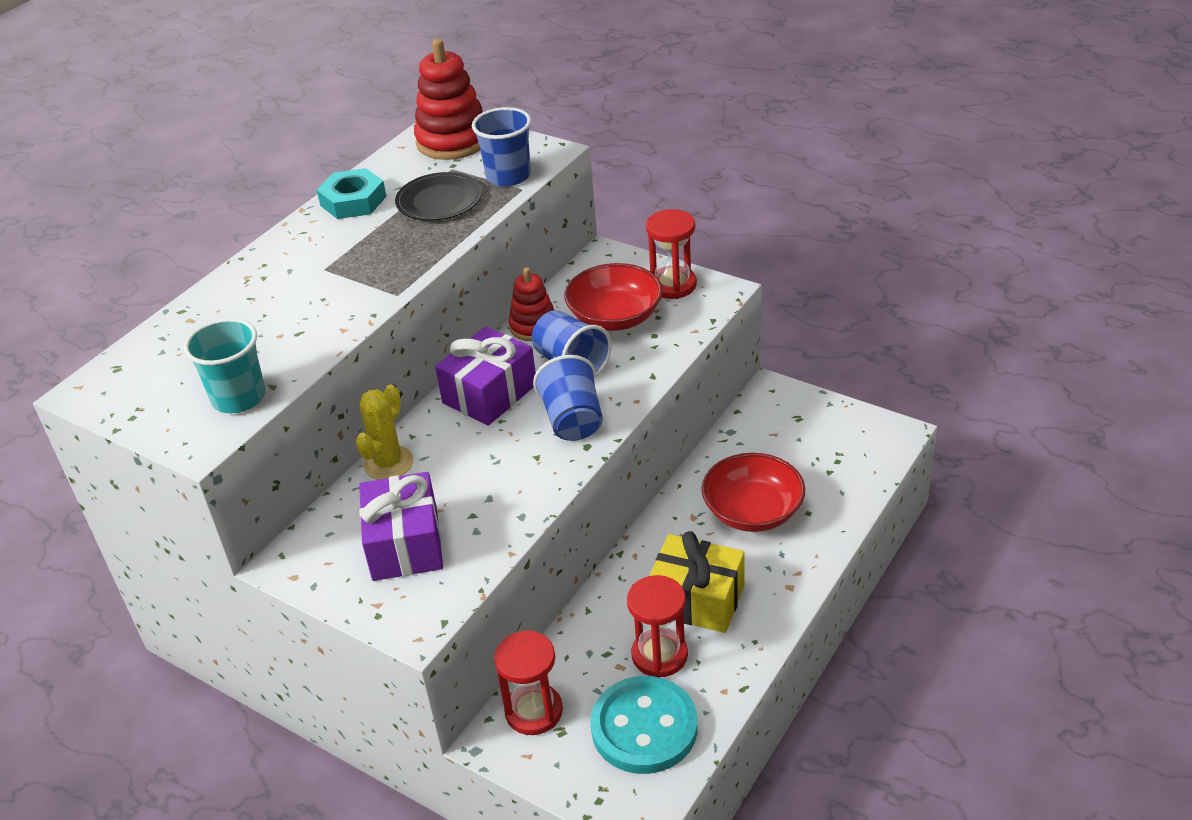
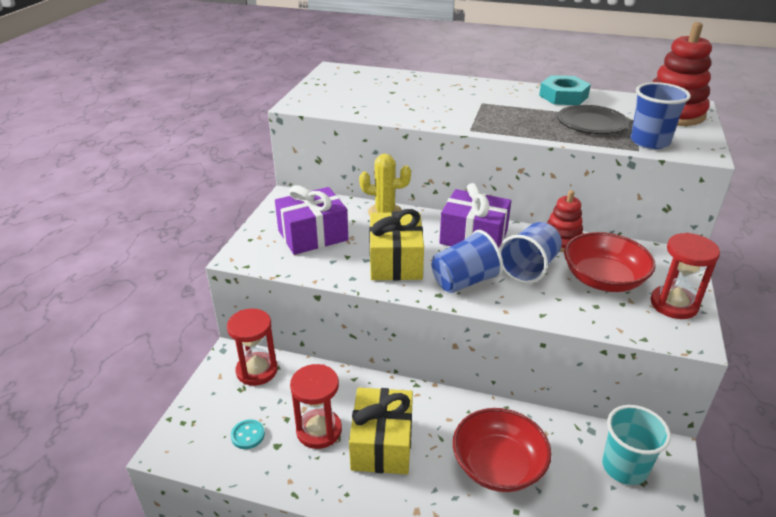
camera: 70 degrees right, 5 degrees down
(239, 398) = (342, 105): turquoise cup -> turquoise cup (624, 467)
(506, 471) = (395, 261): none -> yellow gift
(644, 727) = (248, 435): turquoise button -> turquoise button, size x0.40

